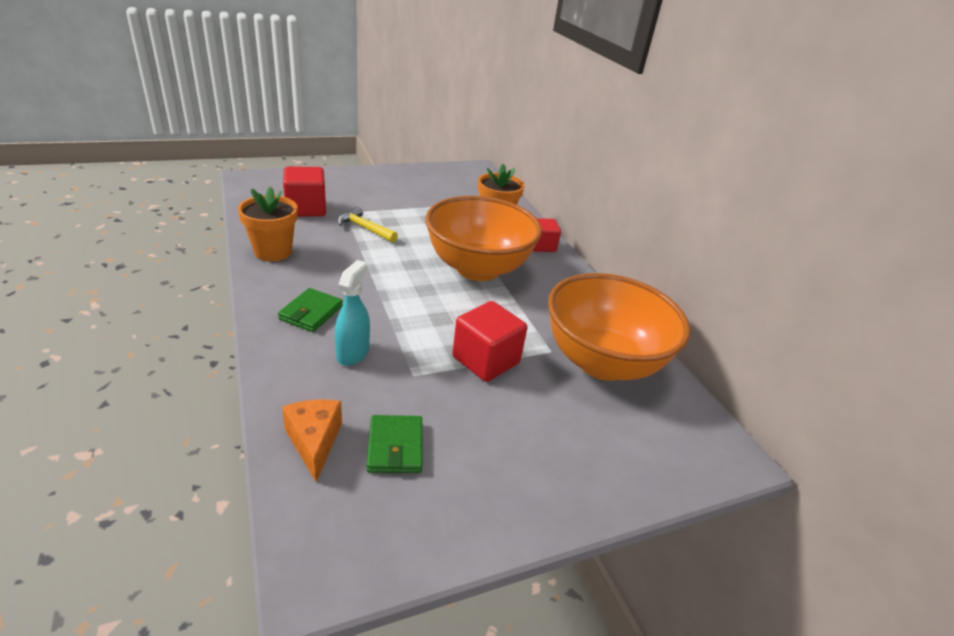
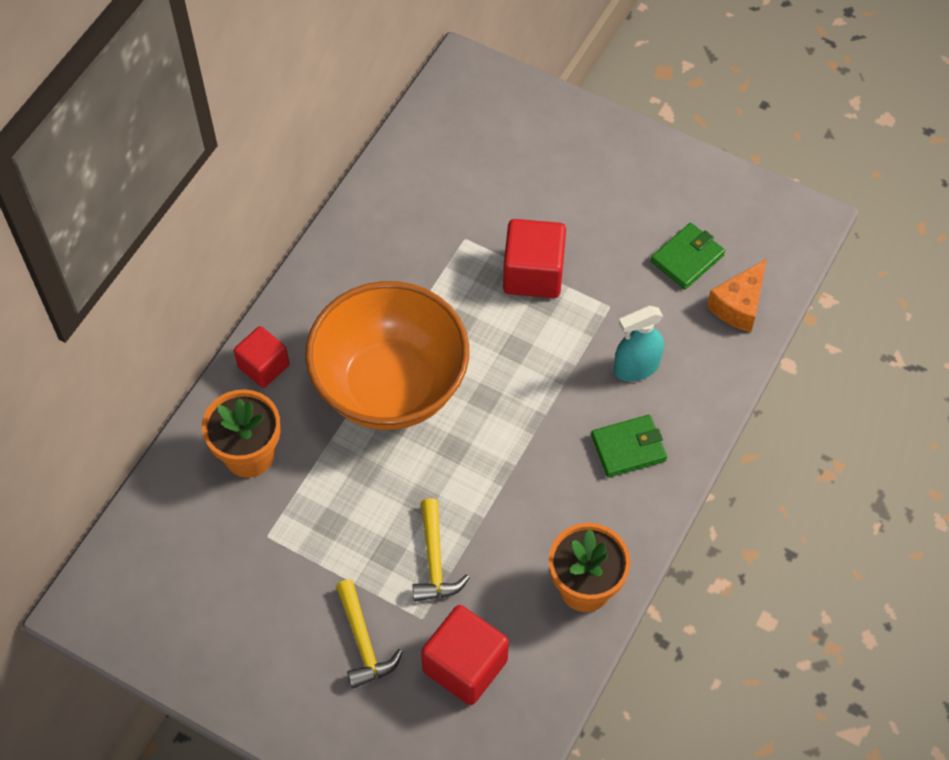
camera: 125 degrees left, 25 degrees up
(362, 198) = (363, 642): none -> yellow hammer
(602, 362) = (437, 196): orange bowl -> none

